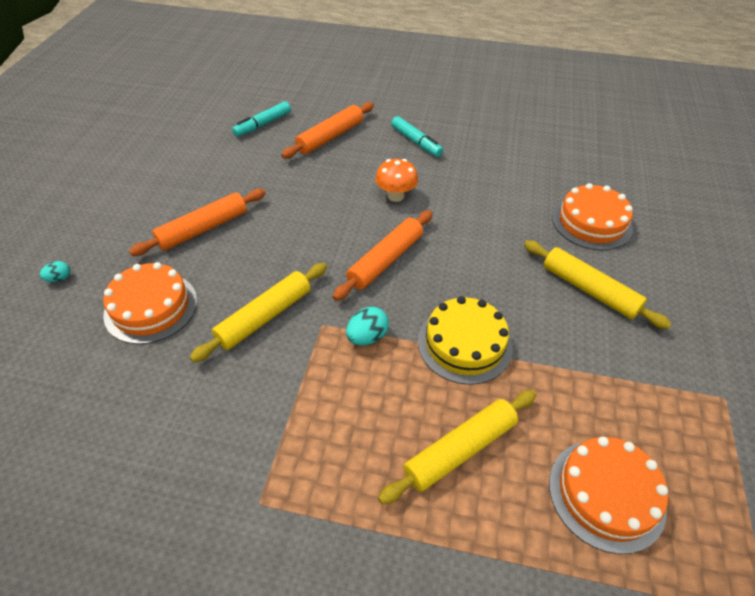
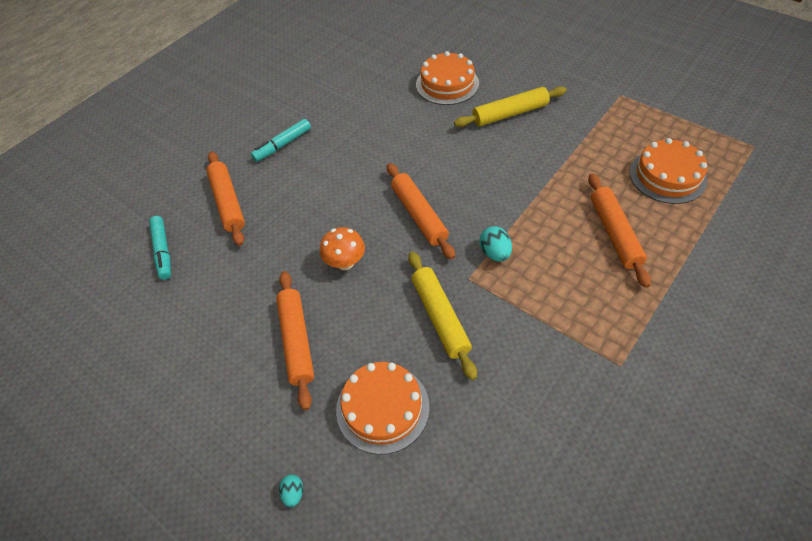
camera: 60 degrees left, 5 degrees up
(395, 196) = (345, 183): orange mushroom -> orange mushroom (345, 263)
(416, 142) = (282, 145): turquoise marker -> turquoise marker turned 150 degrees clockwise
(460, 450) = (614, 233): yellow rolling pin -> orange rolling pin
(464, 344) = (527, 198): yellow cake -> none

